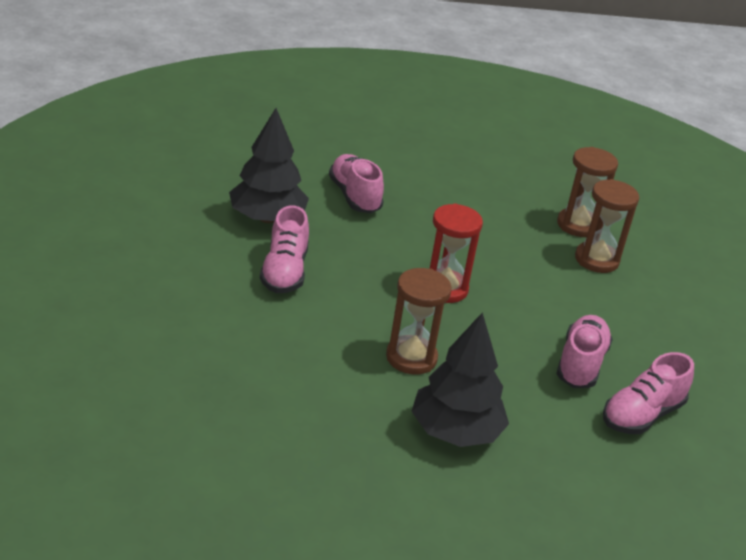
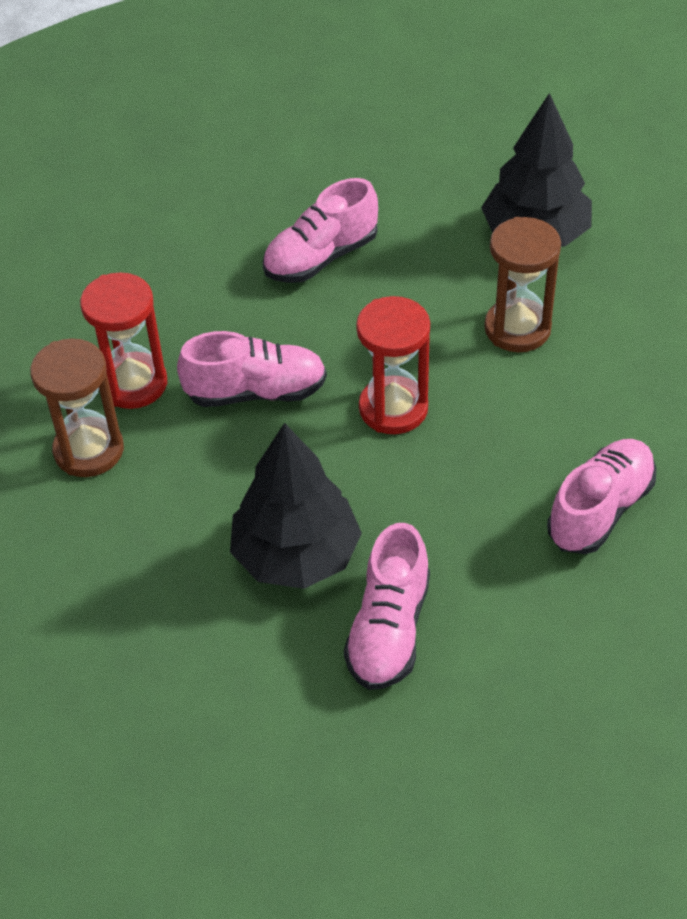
camera: 140 degrees left, 15 degrees up
(267, 218) = (567, 628): black tree -> black tree (296, 555)
(596, 260) = (133, 384): brown hourglass -> red hourglass
(642, 415) = (315, 187): pink shoe -> pink shoe (256, 392)

